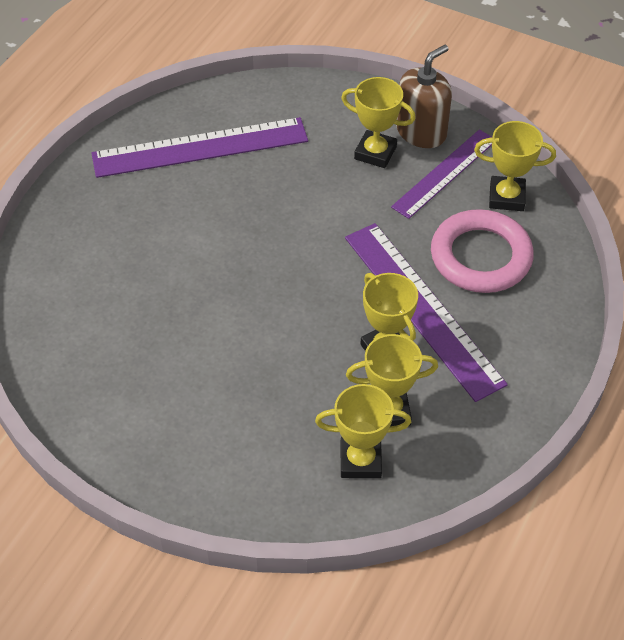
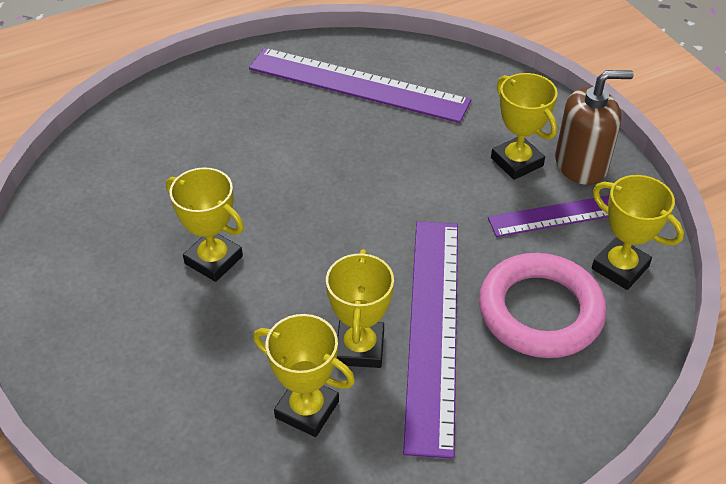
camera: 35 degrees right, 5 degrees down
(360, 461) = (235, 442): yellow trophy -> yellow trophy (213, 260)

